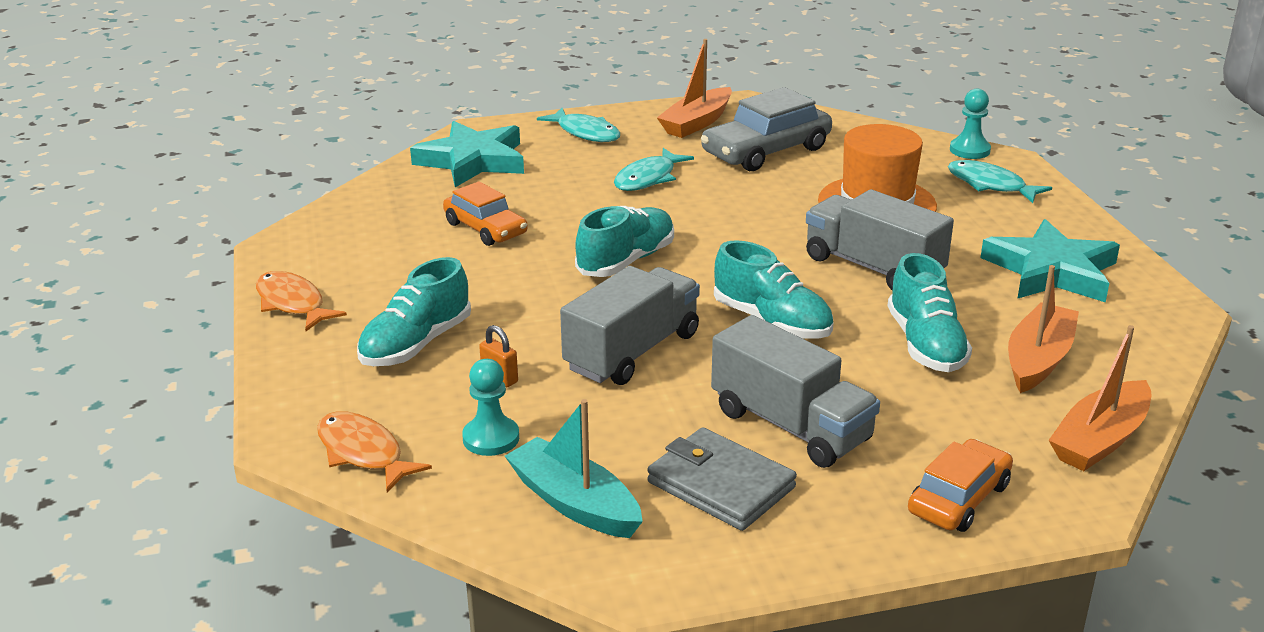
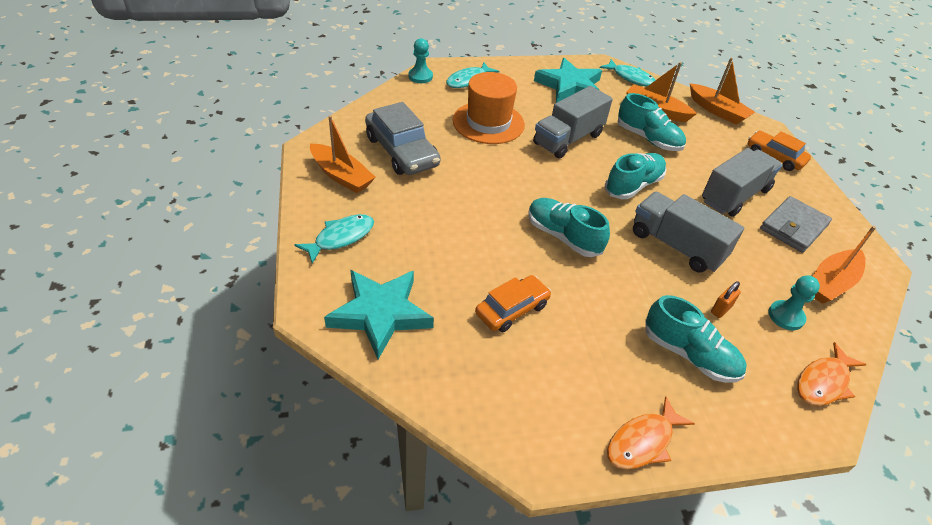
camera: 90 degrees left, 15 degrees up
(574, 503) = (831, 283): turquoise boat -> orange boat
(648, 178) = (436, 212): turquoise fish -> turquoise fish (631, 78)
(925, 344) = (648, 139): turquoise shoe -> turquoise shoe turned 45 degrees clockwise

